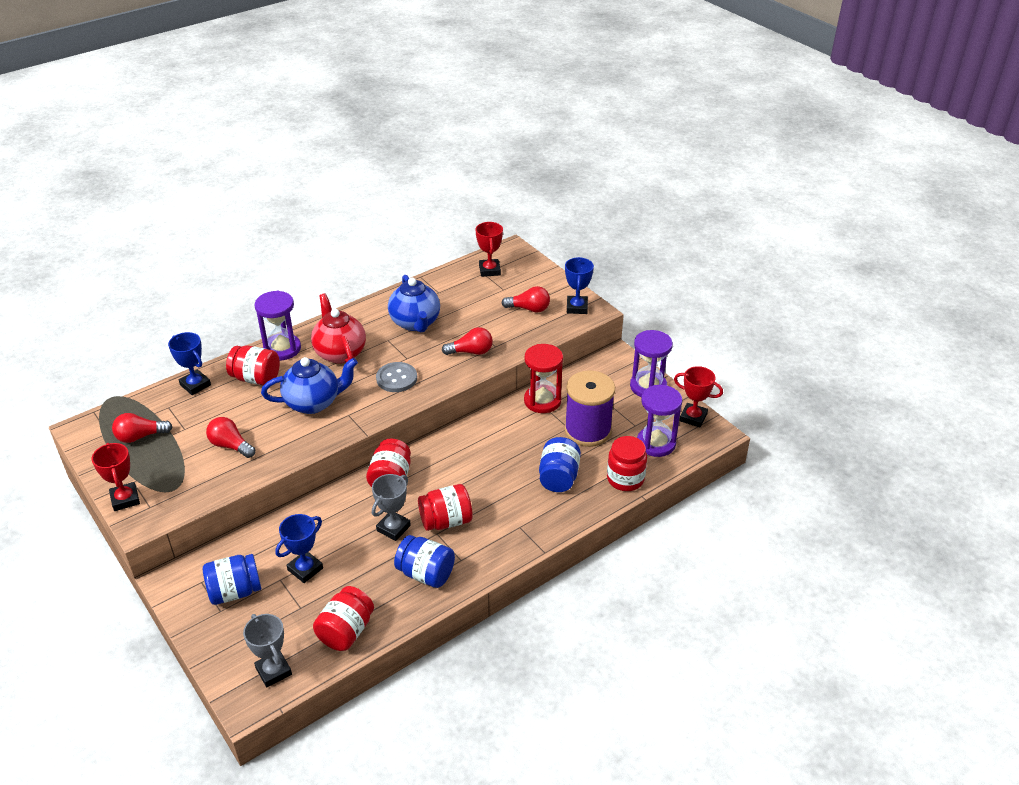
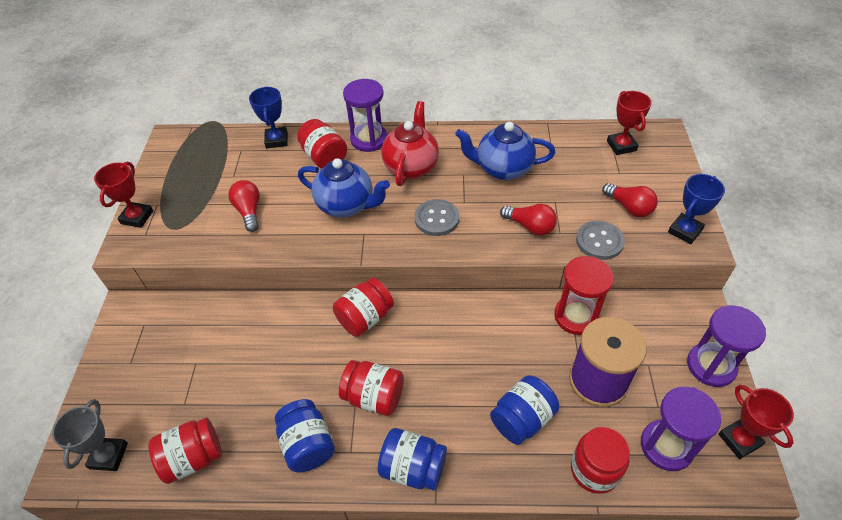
camera: 40 degrees right, 10 degrees up
(140, 436) = (198, 166): red light bulb -> none
(235, 591) = (155, 351): blue jar -> blue jar (413, 468)
(305, 569) = (221, 366): blue trophy -> none
(393, 528) = (323, 373): grey trophy -> none
(415, 323) = (502, 169): blue teapot -> blue teapot turned 75 degrees clockwise
(489, 270) = (621, 146): red trophy -> red trophy turned 45 degrees counterclockwise
(527, 339) = (599, 241): none -> grey button

